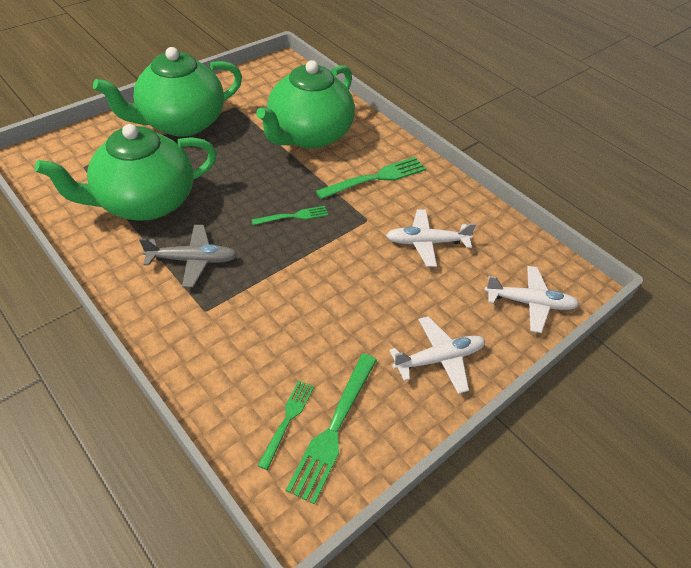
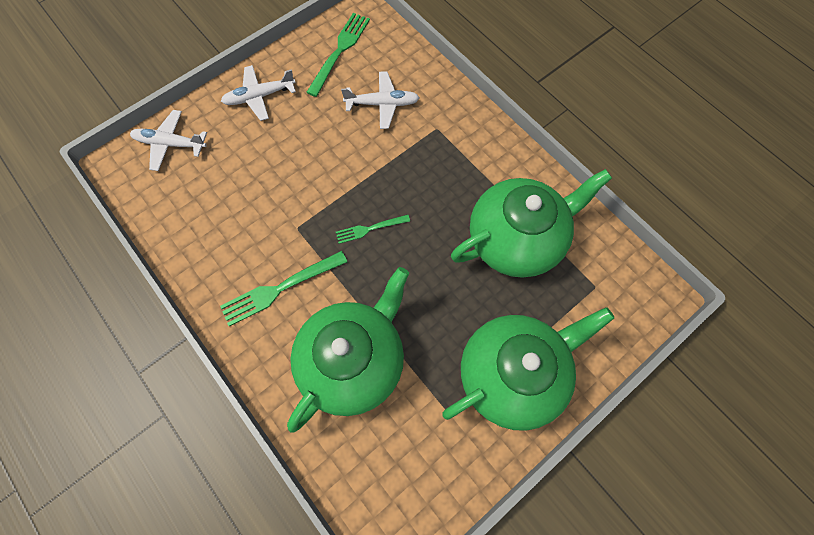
camera: 175 degrees left, 20 degrees up
(192, 260) = (456, 174): grey plane -> none
(287, 420) = (370, 55): green fork -> none
(426, 242) = (243, 203): white plane -> white plane (382, 104)

